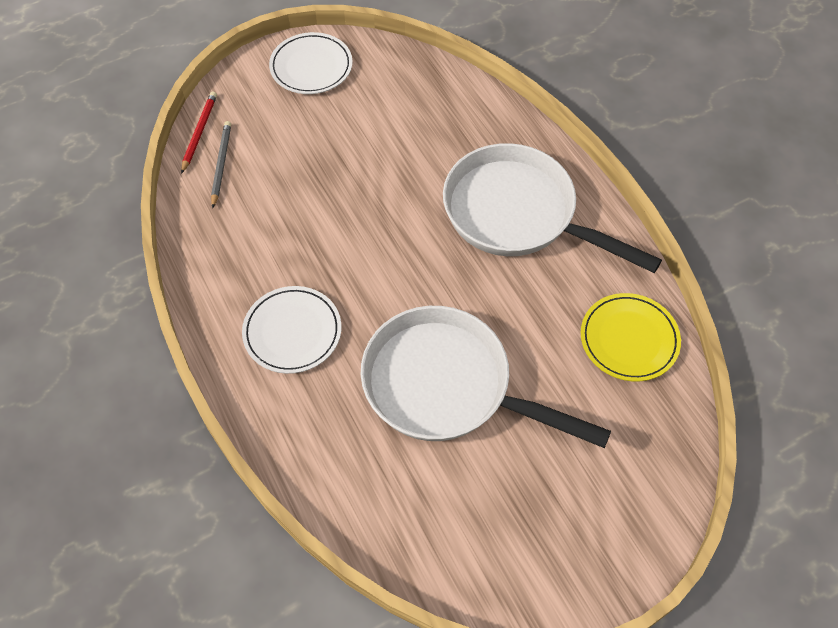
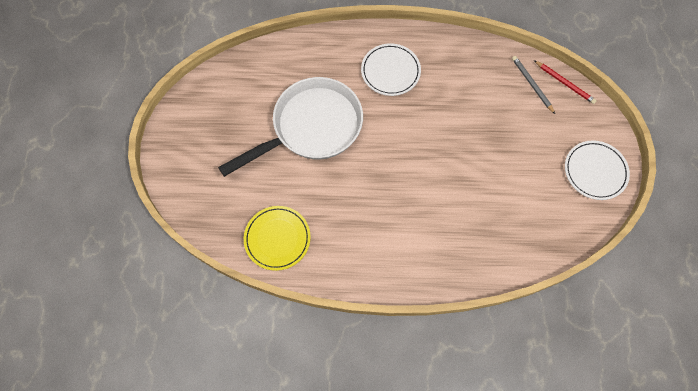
camera: 120 degrees right, 10 degrees up
(221, 164) = (531, 84): grey pencil -> grey pencil turned 150 degrees counterclockwise
(518, 214) = (400, 231): white pan -> none

